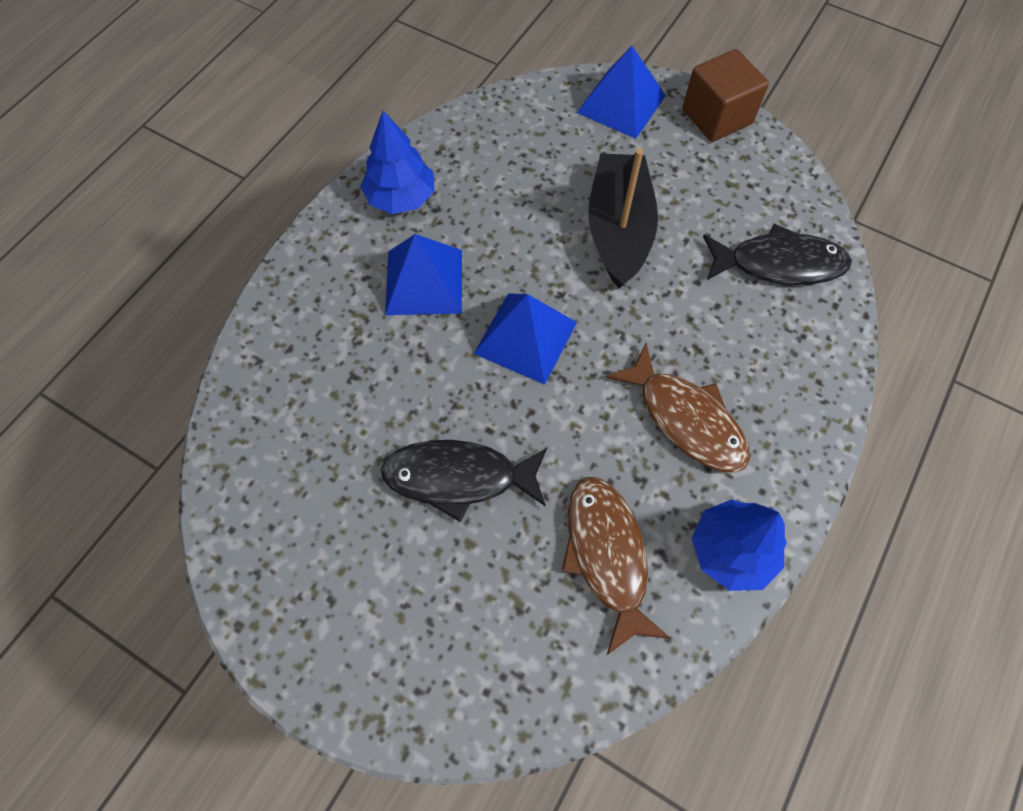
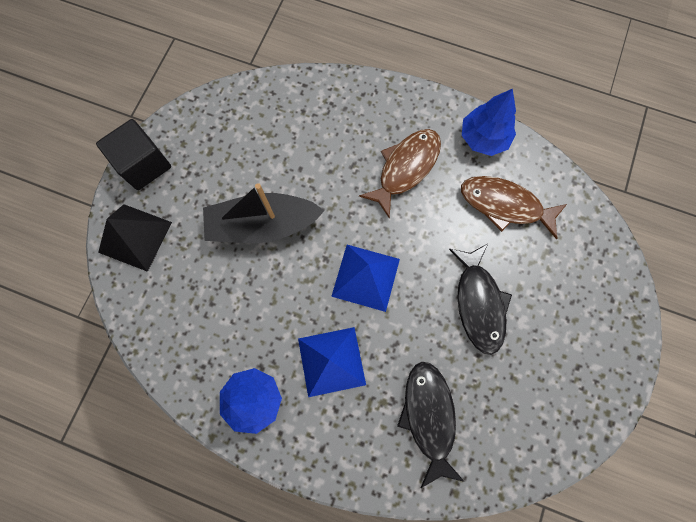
camera: 100 degrees left, 10 degrees up
(607, 555) = (505, 205): brown fish -> brown fish turned 45 degrees clockwise
(621, 104) = (135, 237): blue pyramid -> black pyramid
(716, 117) = (144, 165): brown cube -> black cube
(779, 264) = (277, 118): black fish -> black fish (429, 416)

